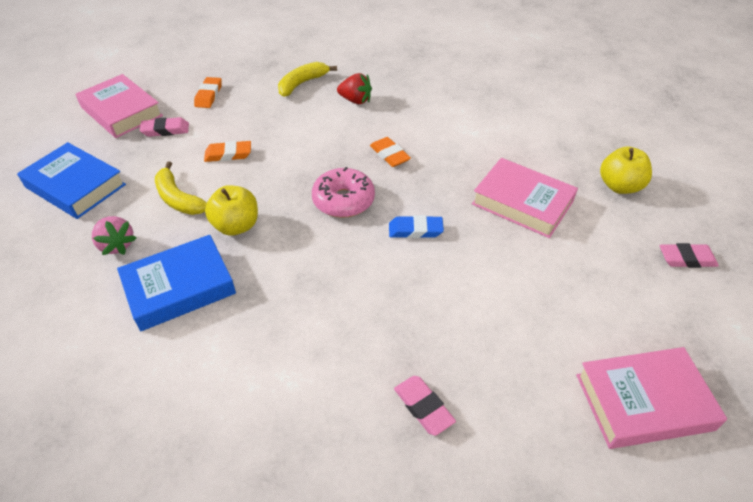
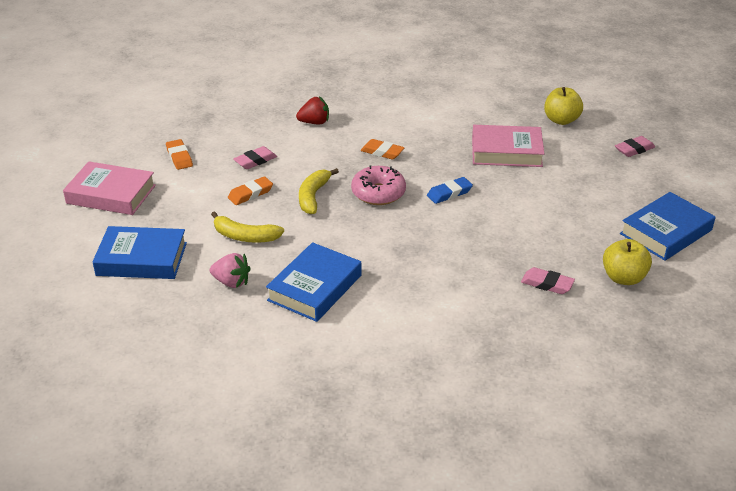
camera: 30 degrees left, 10 degrees down
(165, 130) = (172, 195): pink eraser -> pink eraser (255, 161)
(236, 226) = (314, 237): yellow apple -> yellow apple (623, 278)
(302, 83) = (254, 123): yellow banana -> yellow banana (313, 196)
(643, 402) = (665, 232): pink book -> blue book

